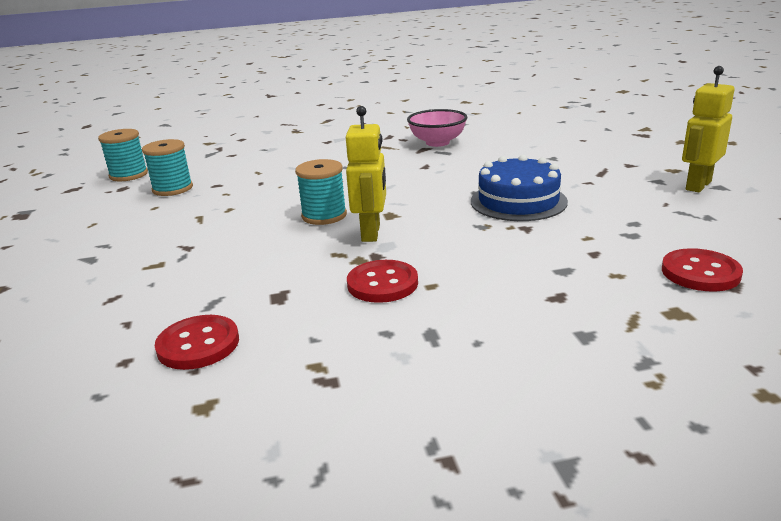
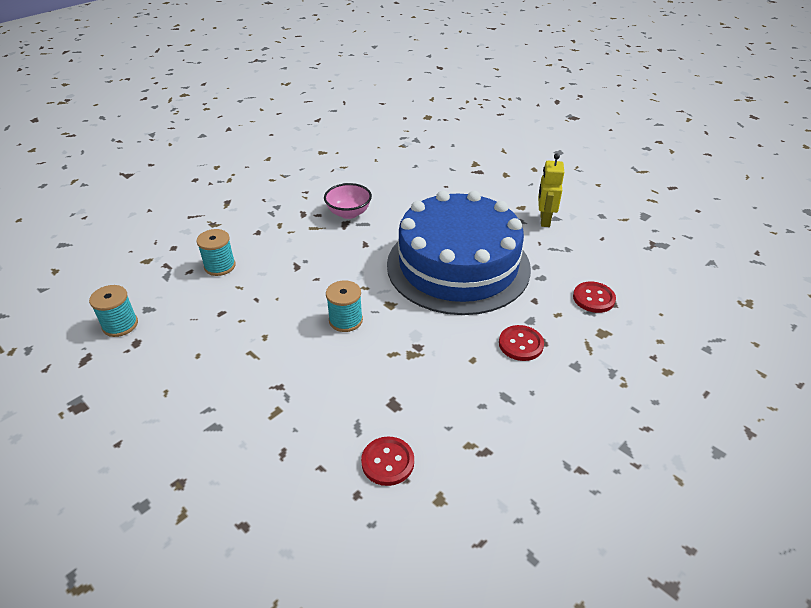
camera: 35 degrees left, 15 degrees up
(172, 189) = (187, 329): turquoise spool -> turquoise spool (220, 266)
(371, 233) = (395, 327): yellow robot -> none
(382, 284) = (445, 369): red button -> red button (520, 344)
(518, 201) = (458, 265): blue cake -> blue cake, size x2.20

